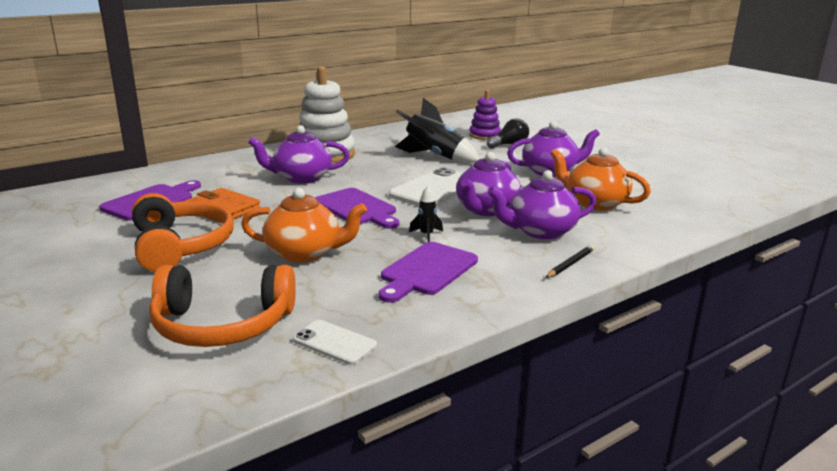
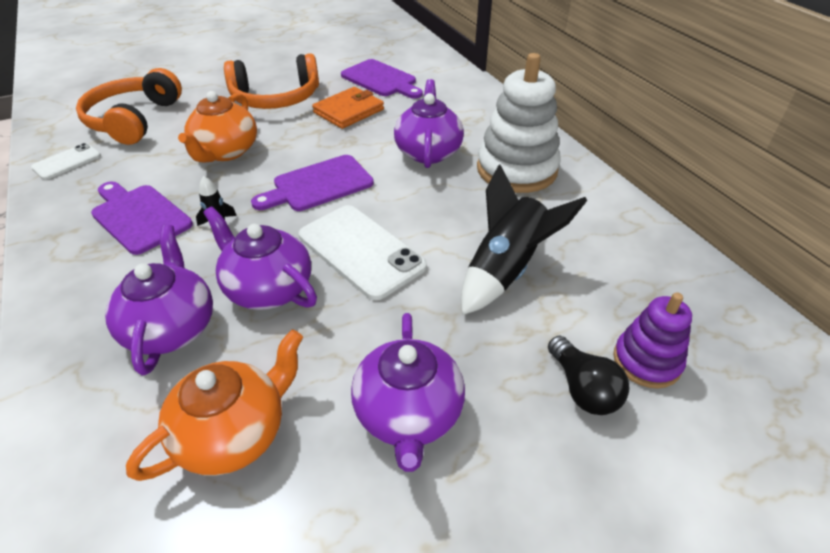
camera: 100 degrees right, 20 degrees up
(570, 264) = (68, 331): black pencil -> none

